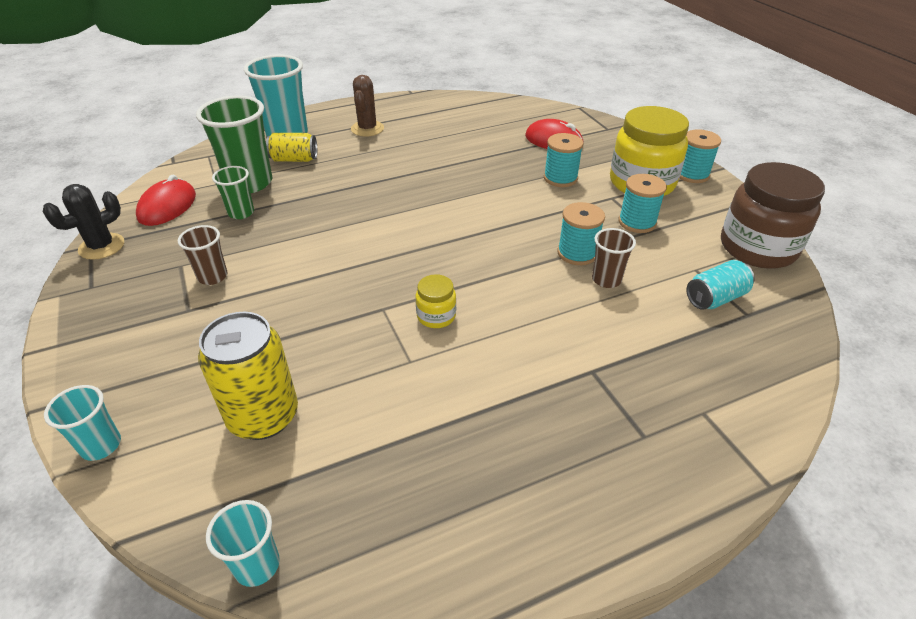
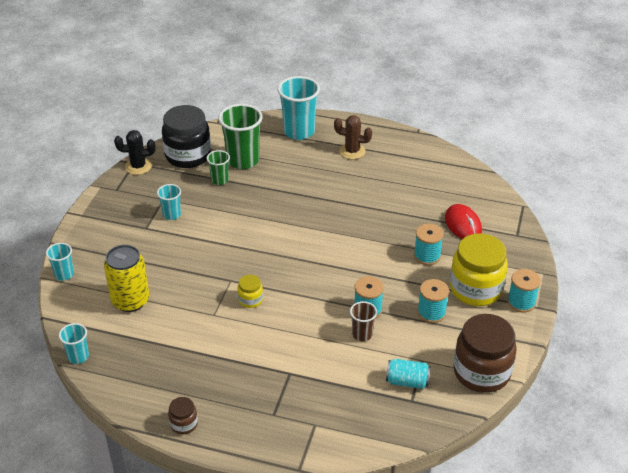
camera: 40 degrees right, 0 degrees up
(167, 206) = (188, 155): red mouse -> black jar
(212, 276) = (171, 214): brown cup -> turquoise cup
(294, 159) = (283, 155): yellow can -> none
(367, 129) = (352, 151): brown cactus -> brown cactus turned 60 degrees clockwise
(554, 545) = (184, 424): none -> brown jar

